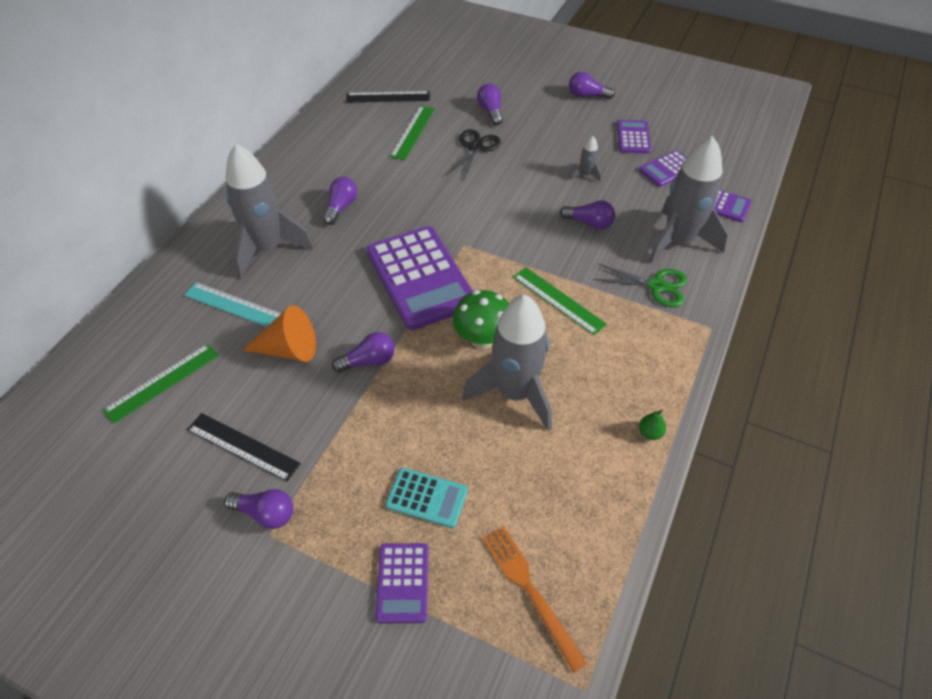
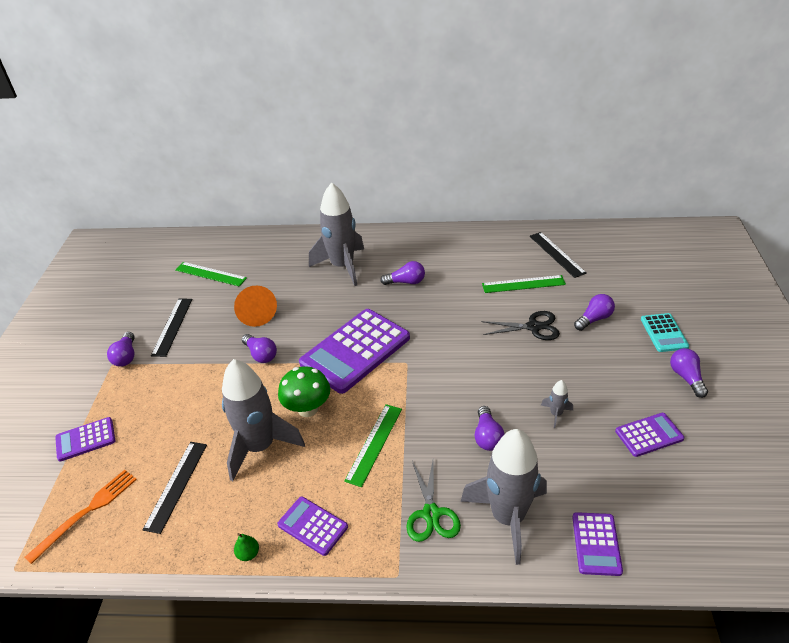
camera: 70 degrees right, 10 degrees down
(234, 305) = (283, 274): turquoise ruler -> none
(427, 498) = (152, 428): turquoise calculator -> turquoise calculator (664, 333)
(532, 484) = (176, 485): none -> black ruler
(667, 169) = (619, 479): purple calculator -> purple calculator (312, 526)

